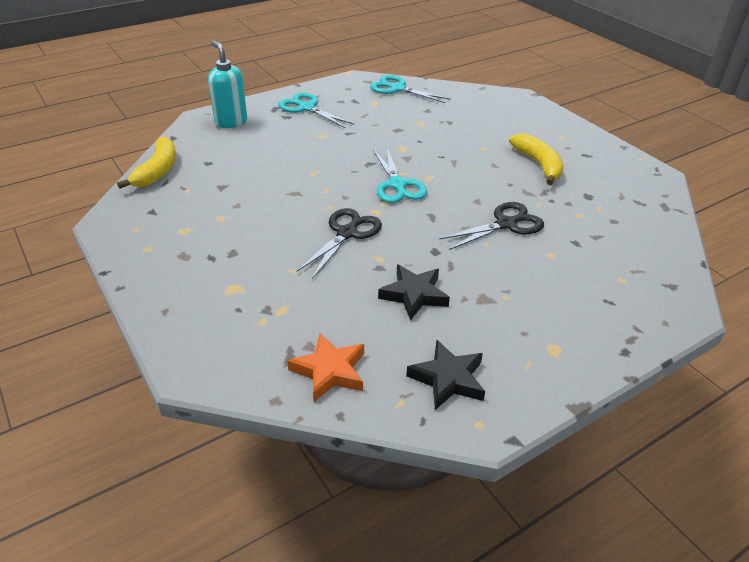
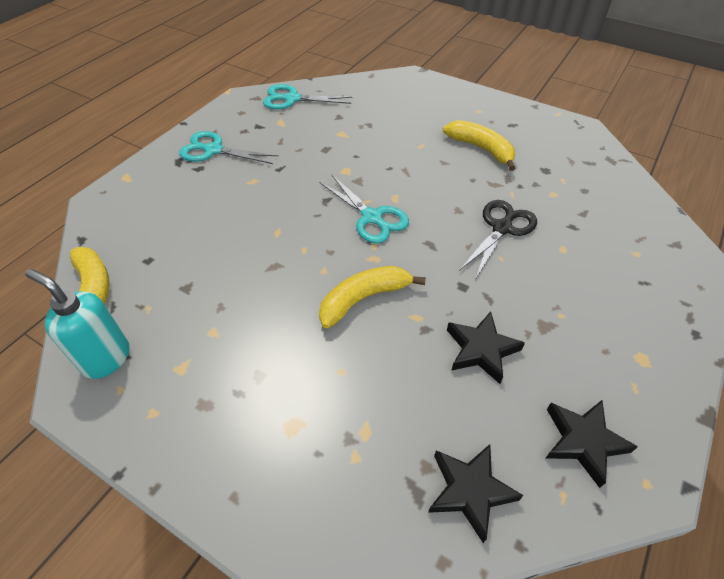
camera: 25 degrees left, 10 degrees up
(231, 122) = (139, 195): turquoise soap dispenser -> turquoise soap dispenser (106, 358)
(330, 371) = (470, 491): orange star -> black star
(346, 233) = (364, 299): black scissors -> yellow banana

